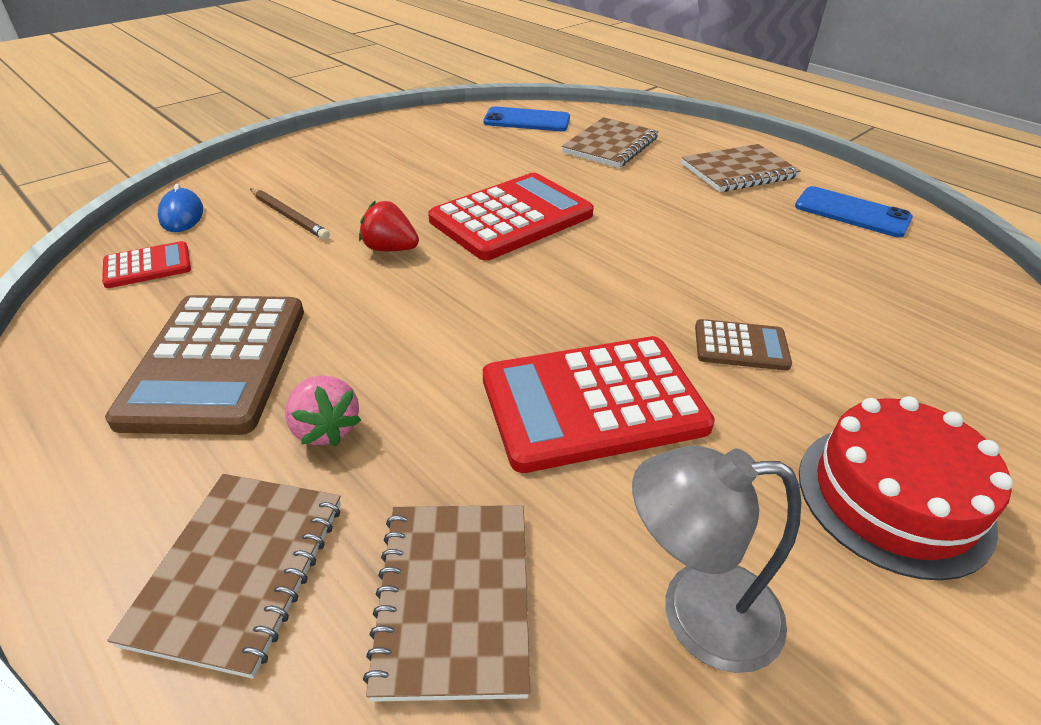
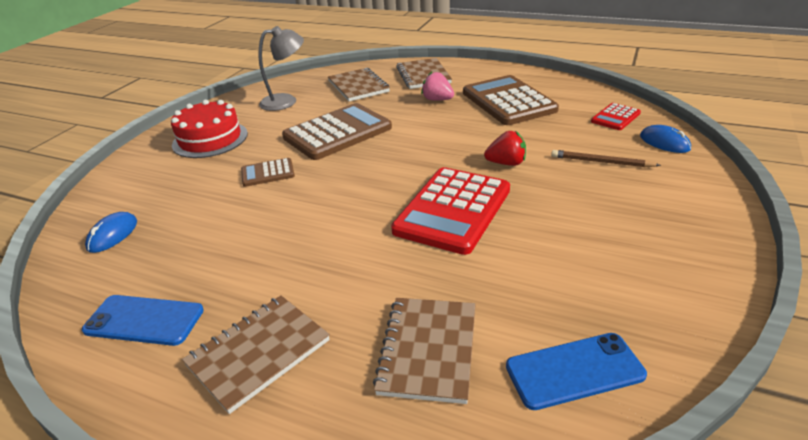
camera: 160 degrees right, 5 degrees down
(593, 403) = (337, 132): red calculator -> brown calculator
(961, 311) = (113, 235): none -> blue mouse

